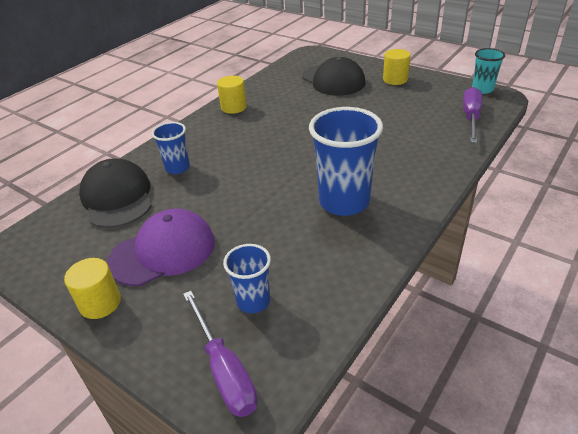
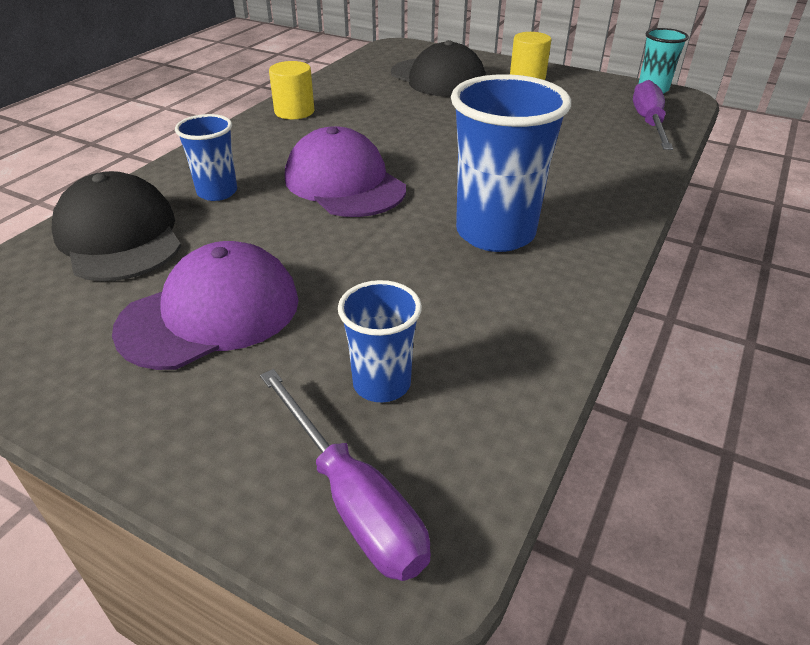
camera: 10 degrees left, 0 degrees up
(100, 303) = (105, 401): yellow cylinder -> none
(256, 163) = (344, 183): none -> purple cap

